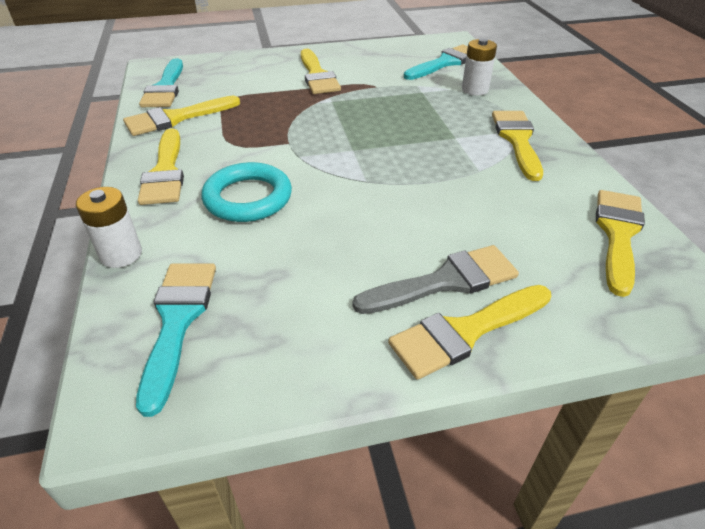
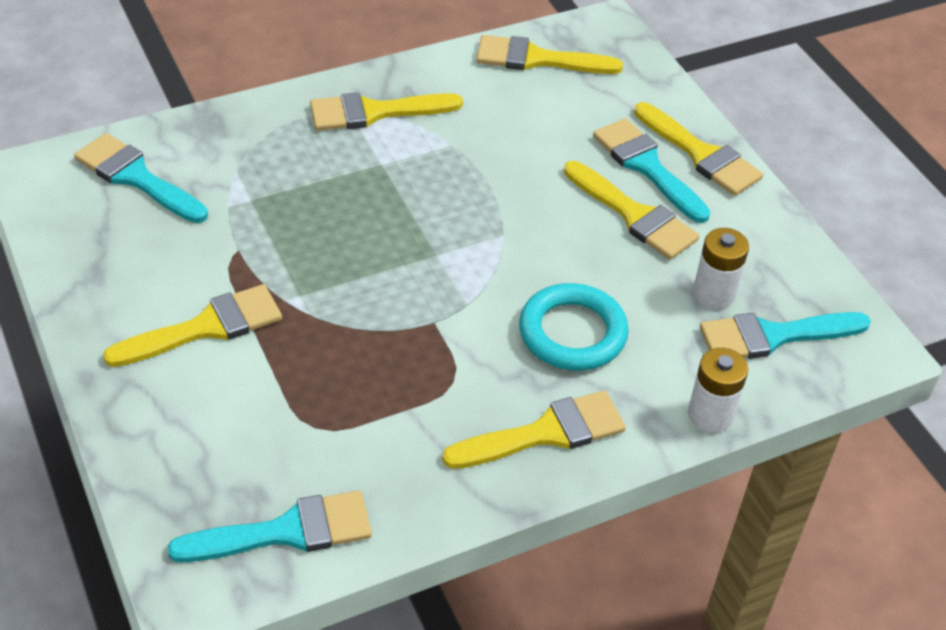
camera: 105 degrees left, 5 degrees up
(176, 118) = (394, 474): yellow brush -> yellow brush (634, 215)
(445, 281) = (647, 166): grey brush -> turquoise brush
(475, 89) = (235, 146): white battery -> white battery (714, 293)

